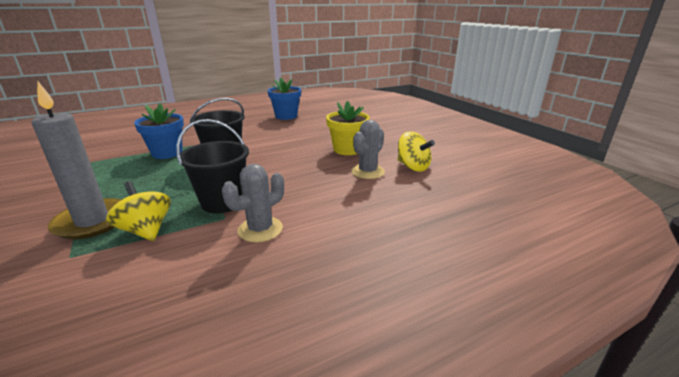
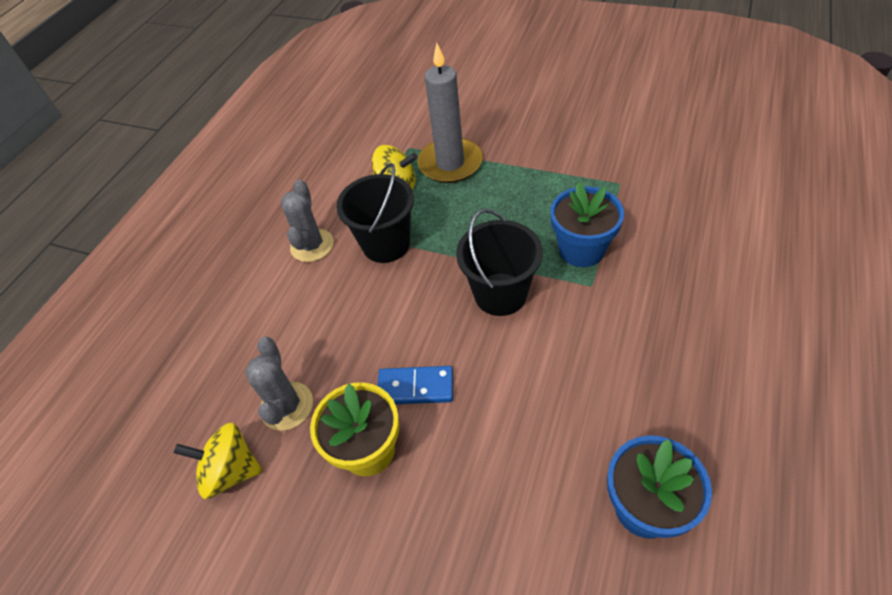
camera: 145 degrees right, 25 degrees up
(306, 153) = (415, 387): none -> blue domino

